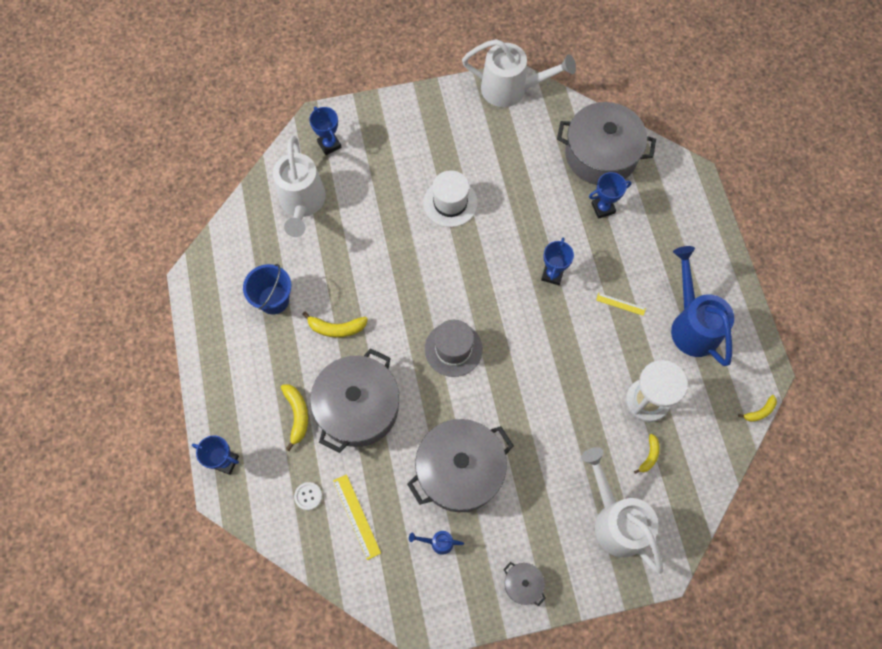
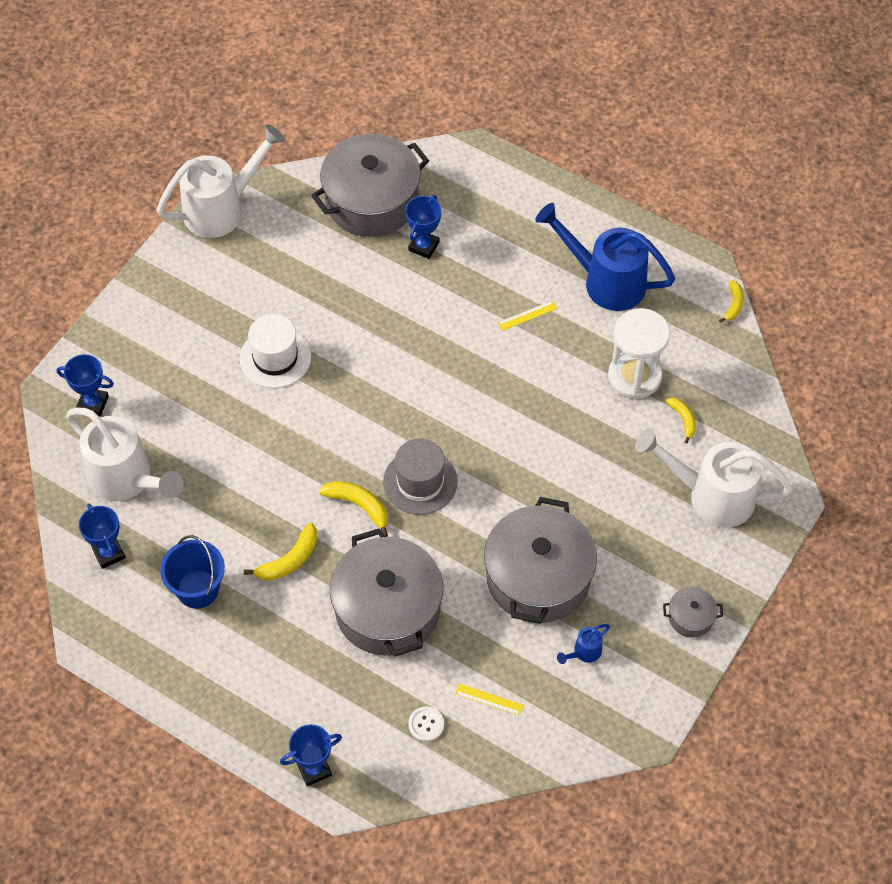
camera: 45 degrees left, 10 degrees down
(297, 415) = (337, 667): yellow banana -> yellow banana (359, 506)
(356, 516) = (489, 699): yellow ruler -> yellow ruler, size x0.62
(552, 274) = (440, 341): blue trophy -> blue trophy (109, 553)

